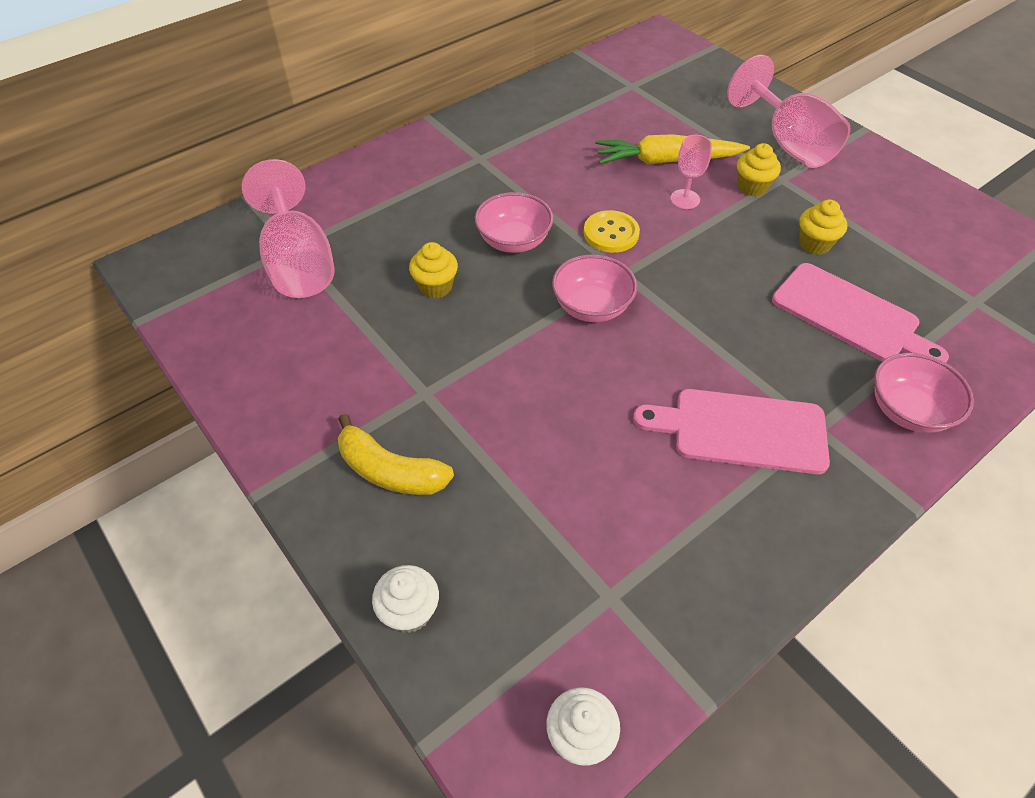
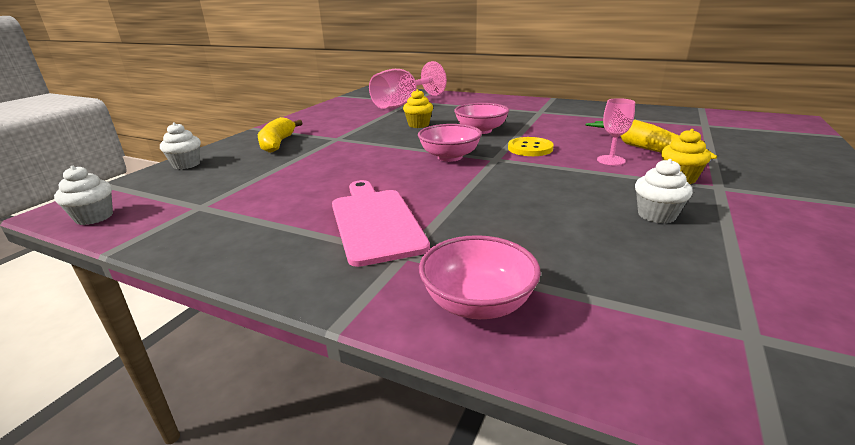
camera: 65 degrees right, 25 degrees down
(788, 143) = (780, 181): pink goblet -> none
(814, 244) = (656, 215): yellow cupcake -> white cupcake
(850, 315) = (581, 248): pink cutting board -> none

